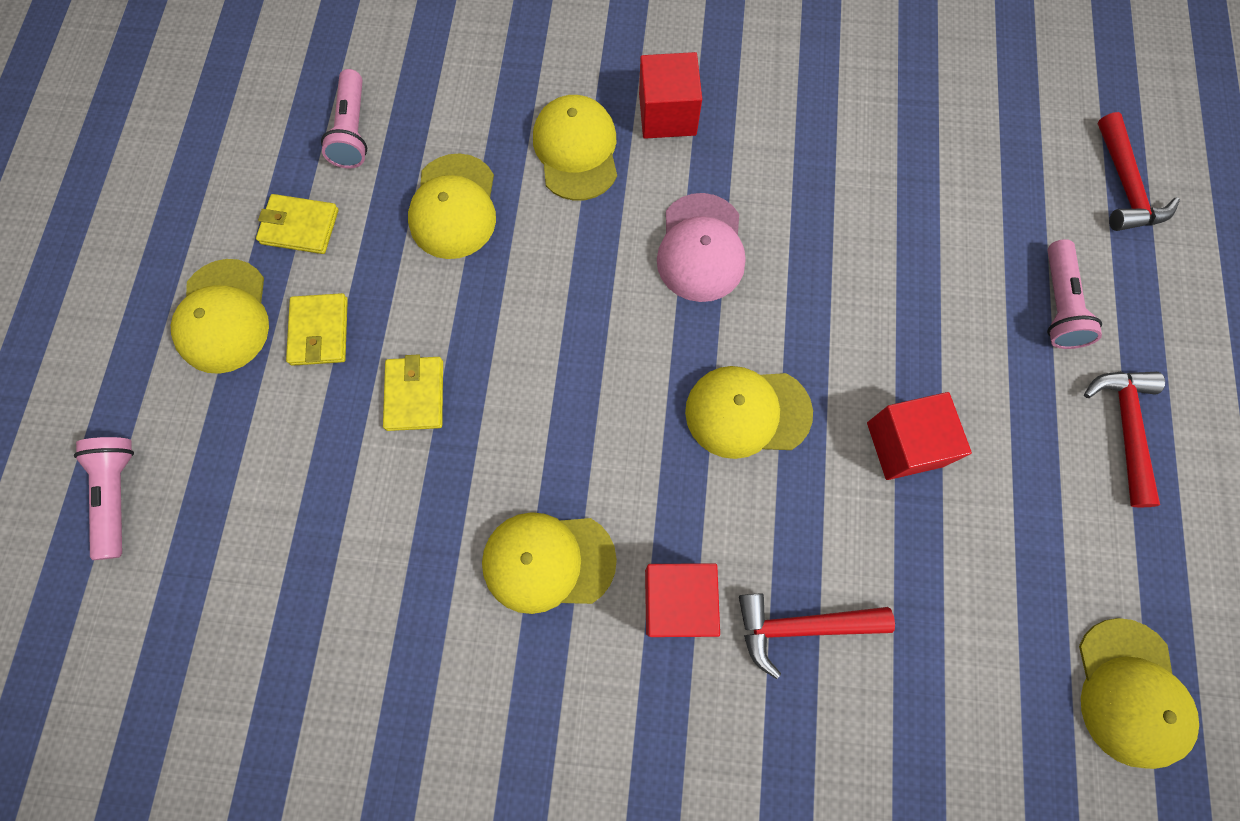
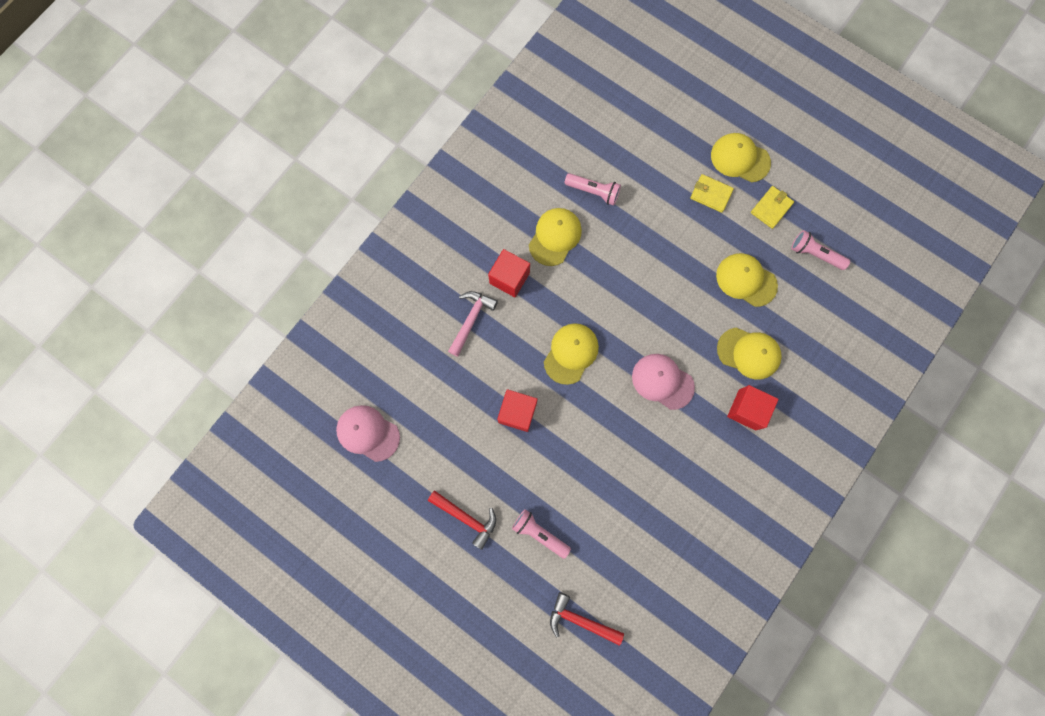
camera: 120 degrees right, 5 degrees up
(119, 495) = (677, 90): pink flashlight -> pink flashlight (593, 192)
(415, 395) = (658, 220): yellow wallet -> none
(800, 626) = (471, 319): red hammer -> pink hammer
(1130, 692) = (368, 433): yellow cap -> pink cap

